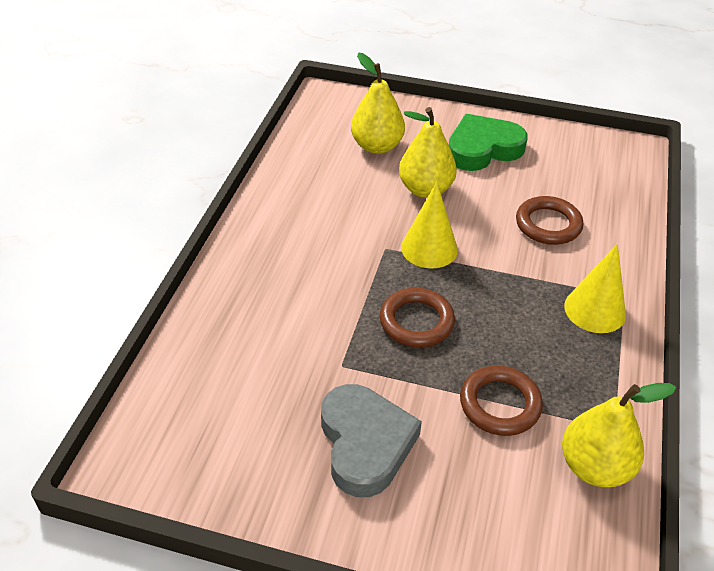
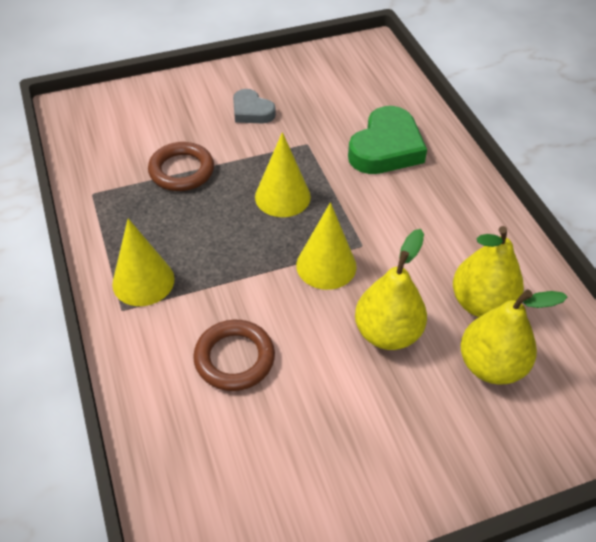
camera: 145 degrees right, 5 degrees up
(365, 443) = (251, 111): grey heart -> grey heart, size x0.58
(416, 321) = (282, 196): brown ring -> yellow cone
(483, 149) = (379, 439): green heart -> green heart (386, 148)
(595, 467) = (97, 164): yellow pear -> yellow pear (481, 303)

